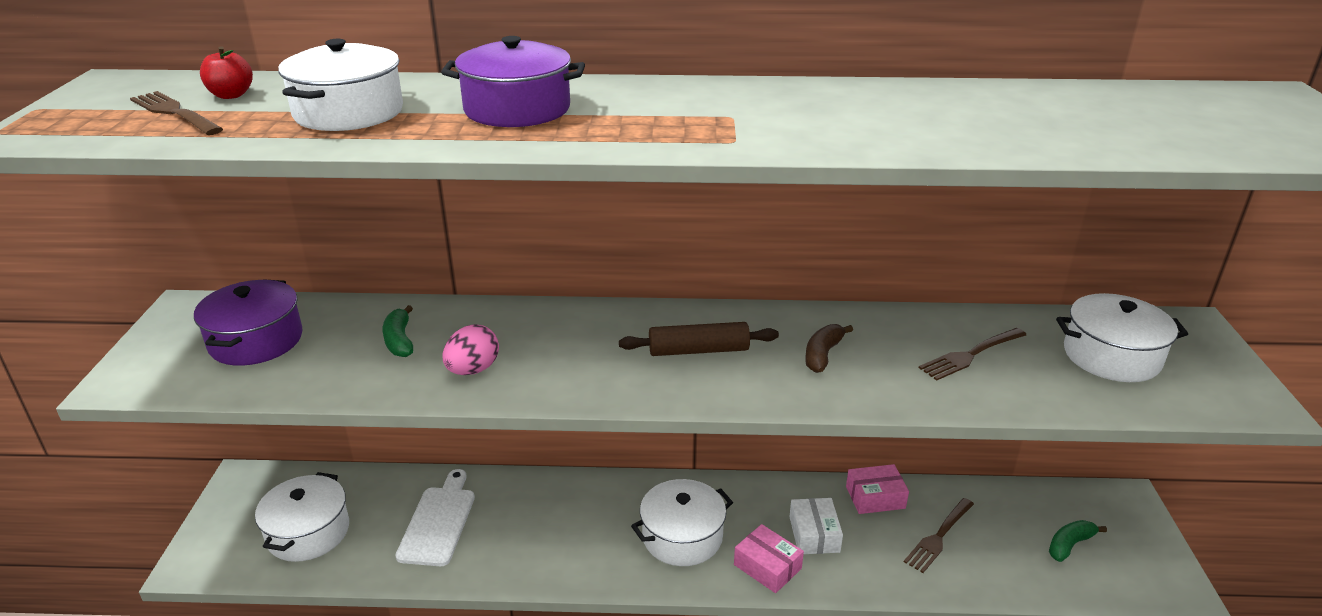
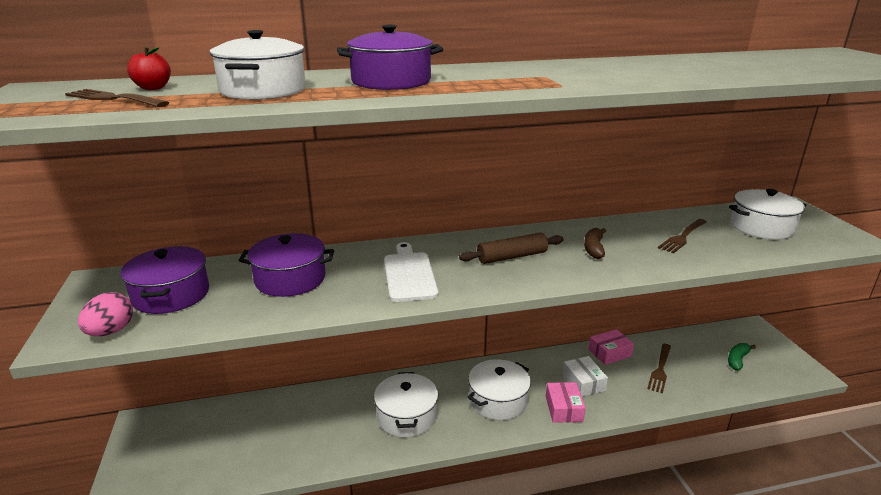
camera: 15 degrees left, 5 degrees down
(308, 532) = (213, 451): white pot -> white pot (406, 416)
(399, 340) = (290, 279): green banana -> purple pot
(438, 522) = (316, 424): white cutting board -> white cutting board (409, 274)
(473, 370) = (359, 290): pink egg -> pink egg (111, 331)
(767, 566) = (564, 408): pink box -> pink box turned 60 degrees clockwise

